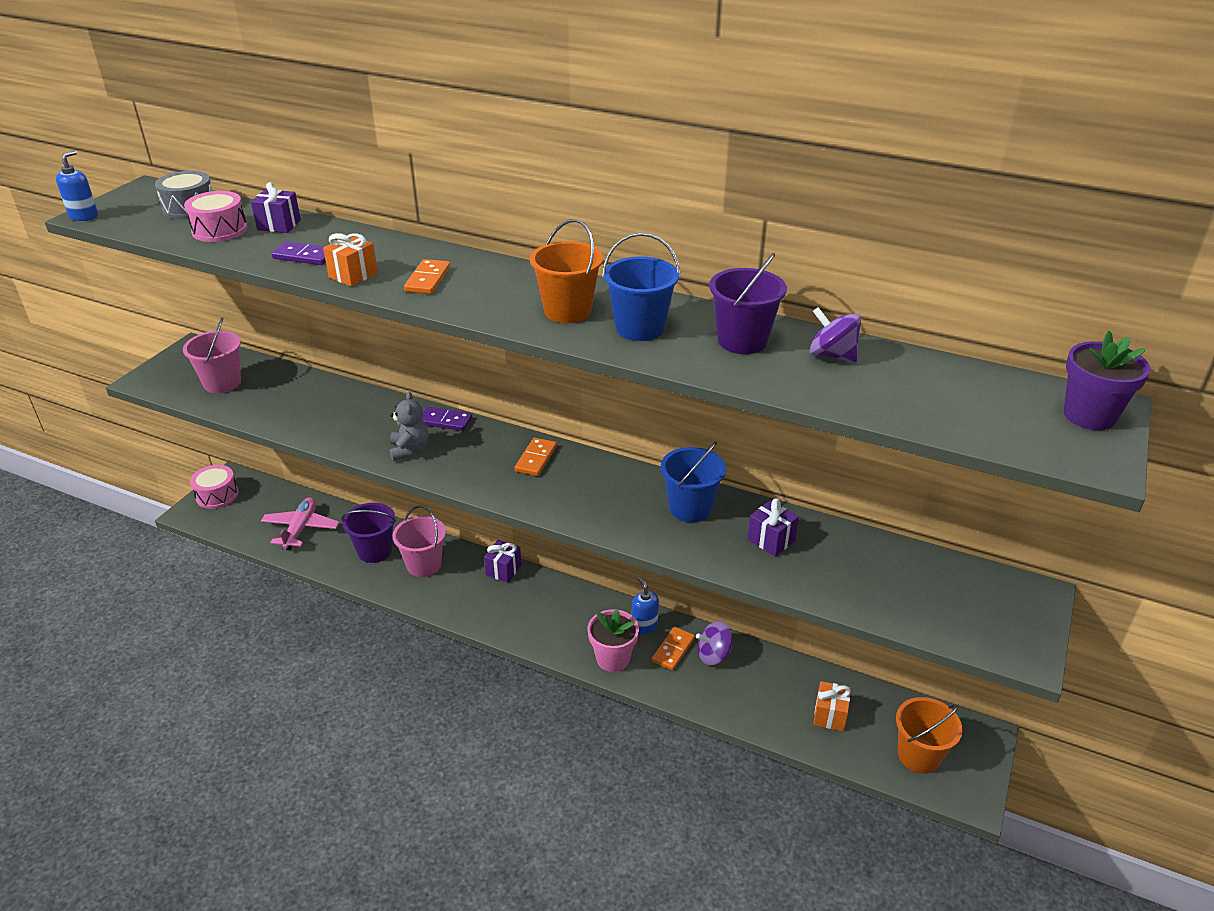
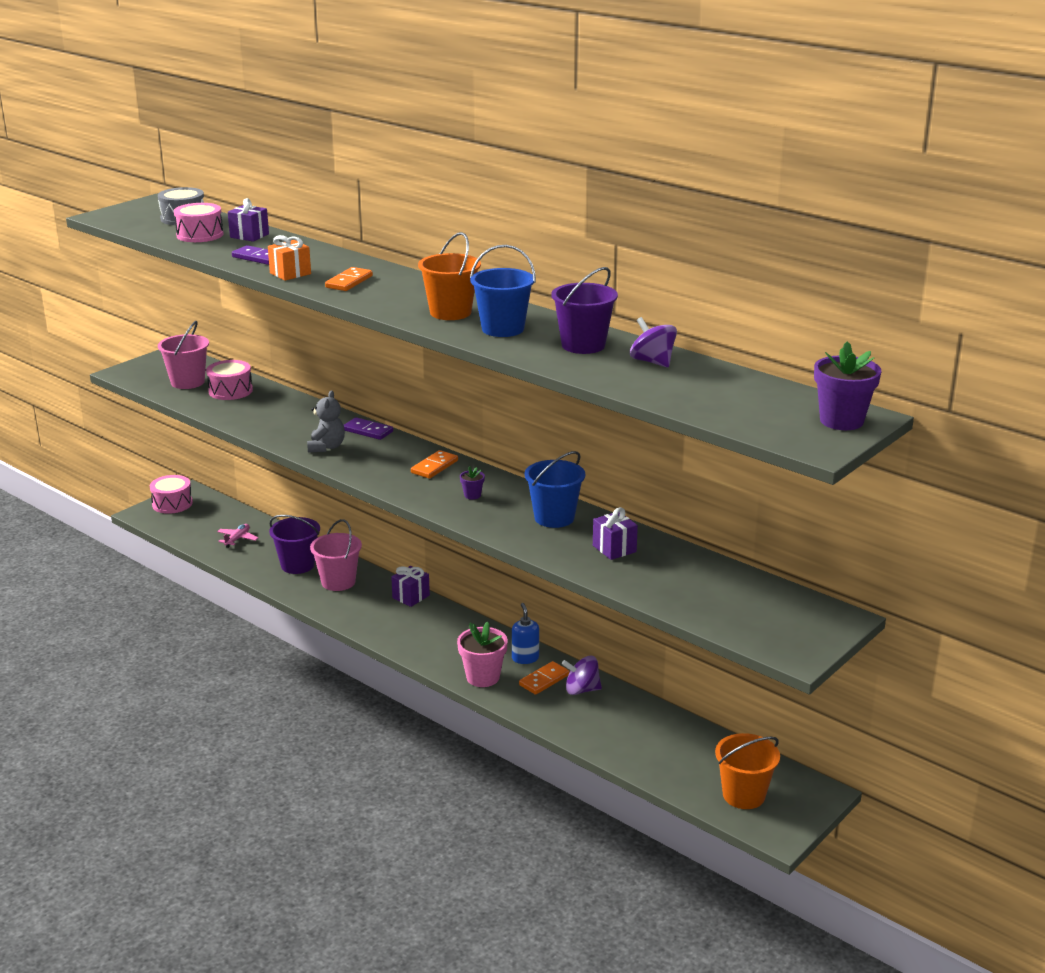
camera: 15 degrees right, 10 degrees down
(84, 216) = (97, 216): blue soap dispenser -> none
(274, 388) = (230, 391): none -> pink drum
(301, 528) = (237, 539): pink plane -> pink plane, size x0.59
(592, 491) = (472, 495): none -> purple flower pot
(829, 715) = (671, 752): orange gift -> none

